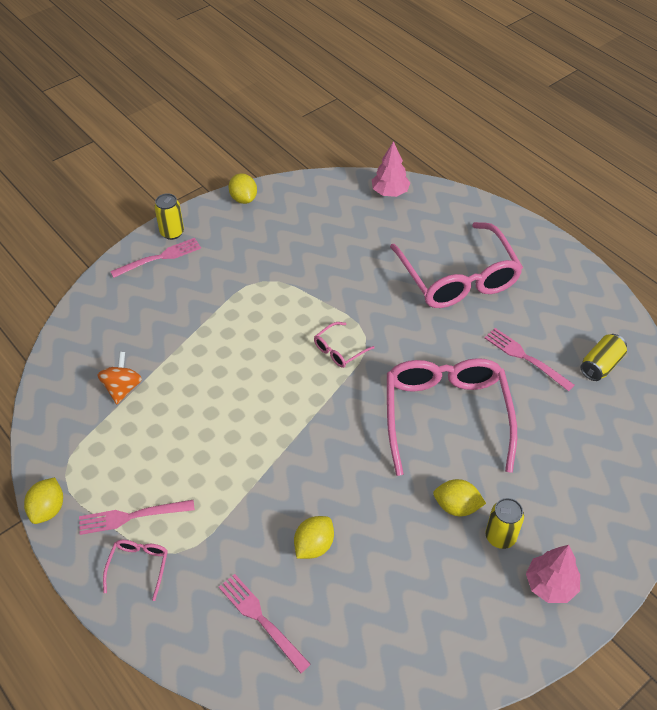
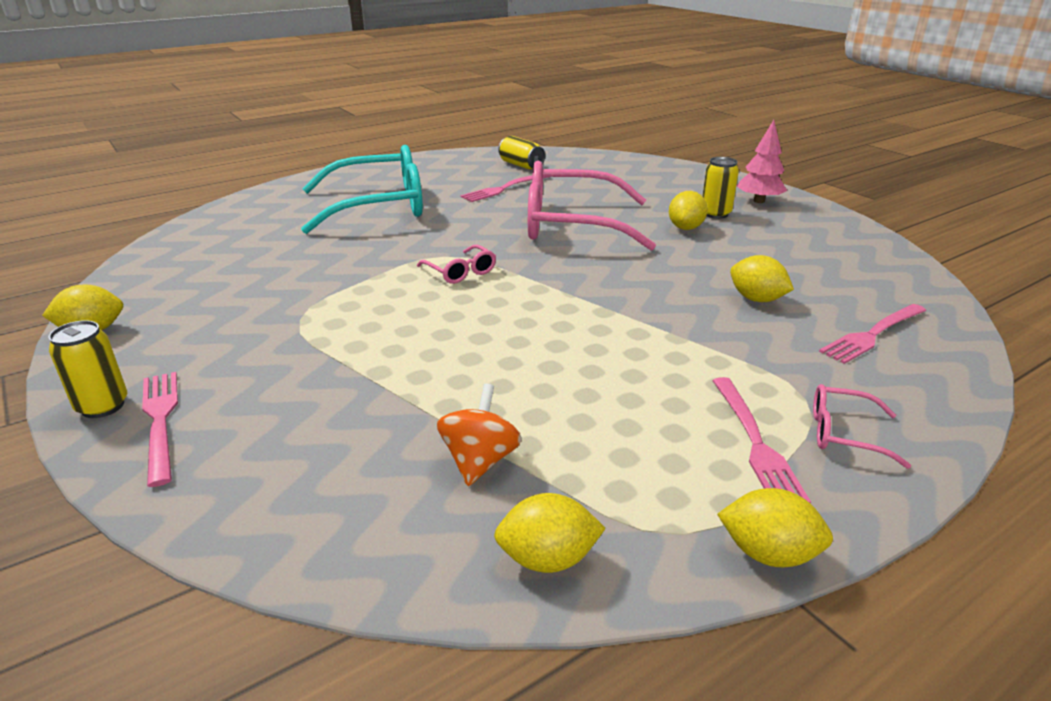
camera: 85 degrees left, 20 degrees down
(54, 421) = (548, 559): none -> yellow lemon
(122, 388) = (480, 461): orange spinning top -> orange spinning top turned 90 degrees clockwise
(390, 192) = (201, 229): pink tree -> none
(458, 277) = (377, 206): pink glasses -> turquoise glasses

